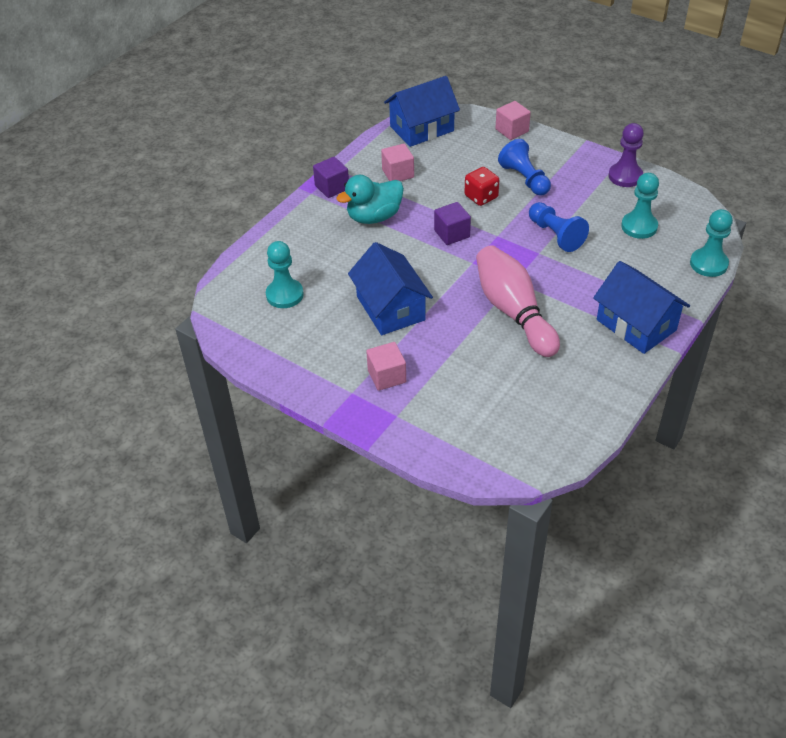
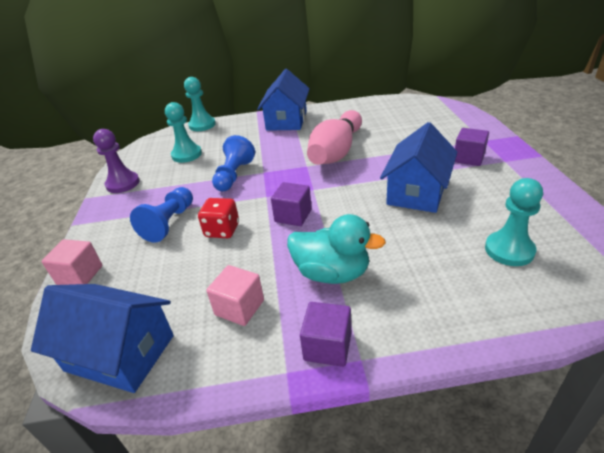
camera: 130 degrees left, 10 degrees down
(387, 376) = (468, 158): pink cube -> purple cube

